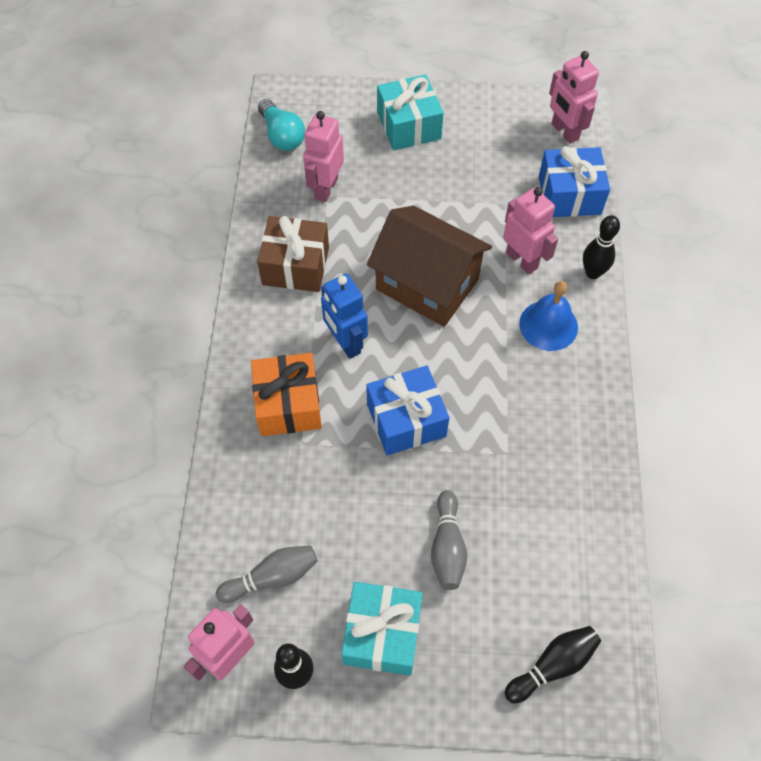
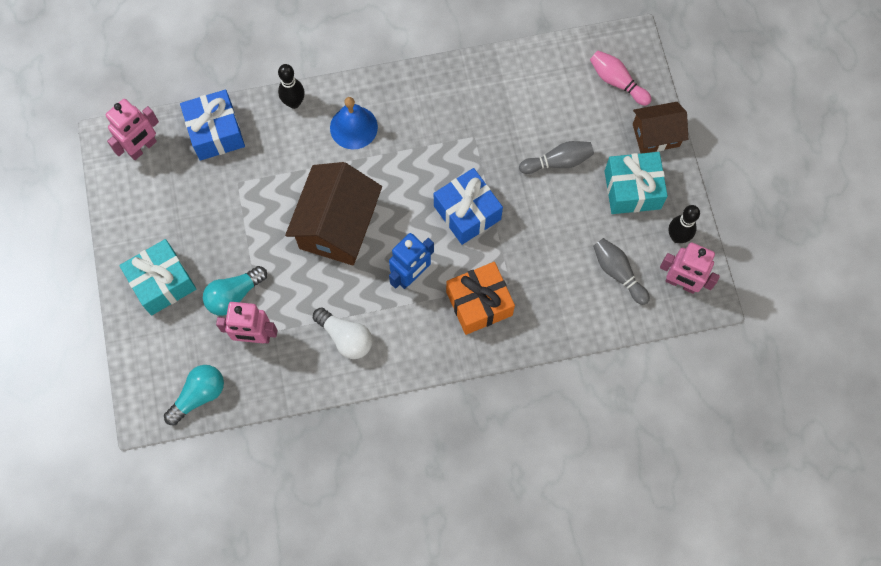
camera: 105 degrees left, 10 degrees up
(295, 266) = (345, 337): brown gift -> white light bulb
(376, 179) = (234, 295): none -> turquoise light bulb
(456, 695) = (656, 135): none -> brown house
(522, 260) = (294, 158): pink robot -> none
(553, 665) = (617, 82): black bowling pin -> pink bowling pin

